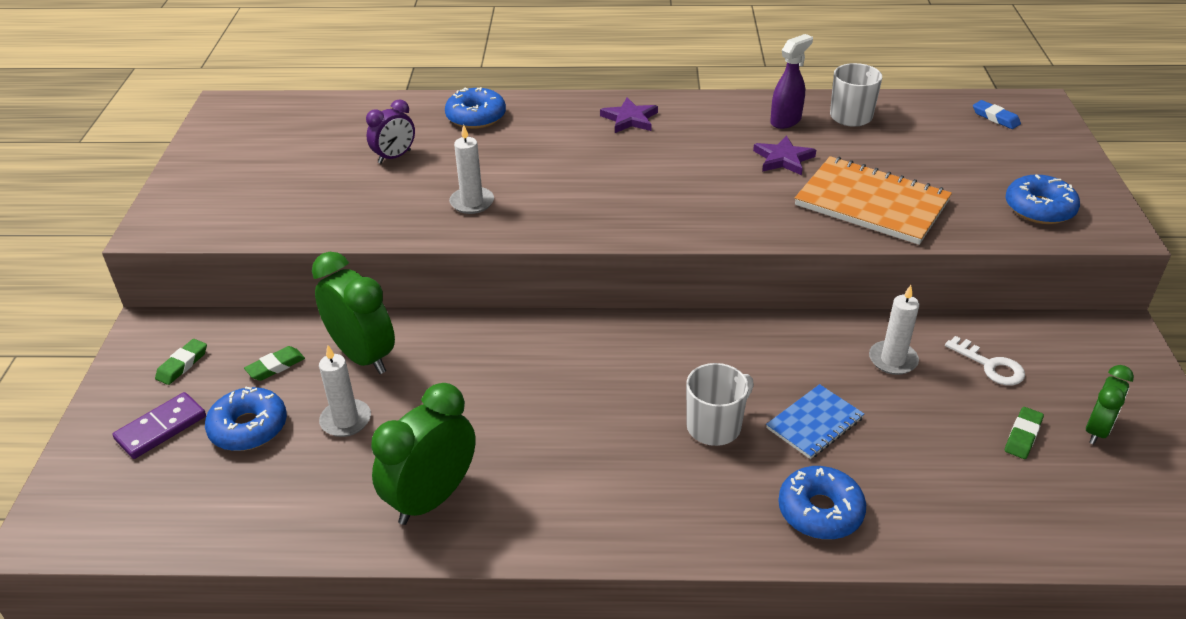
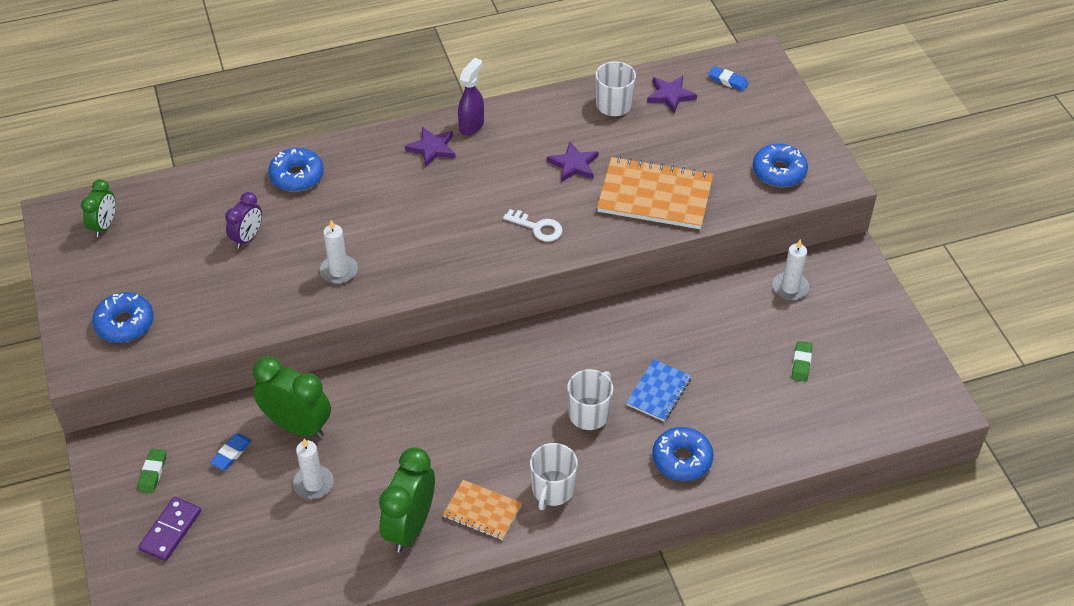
camera: 20 degrees left, 10 degrees up
(249, 428) = (241, 511): blue donut -> blue donut (125, 323)
(275, 366) = (231, 453): green eraser -> blue eraser
(529, 504) = (482, 511): none -> orange notebook
(631, 503) = (552, 490): none -> white mug
(786, 121) = (563, 121): purple spray bottle -> purple spray bottle (471, 125)
(892, 360) = (699, 323): white candle -> white candle (790, 288)
(921, 119) = (670, 95): none -> purple star
(990, 366) = (768, 310): white key -> white key (538, 228)
(1097, 430) = (849, 345): green clock -> green clock (105, 226)

